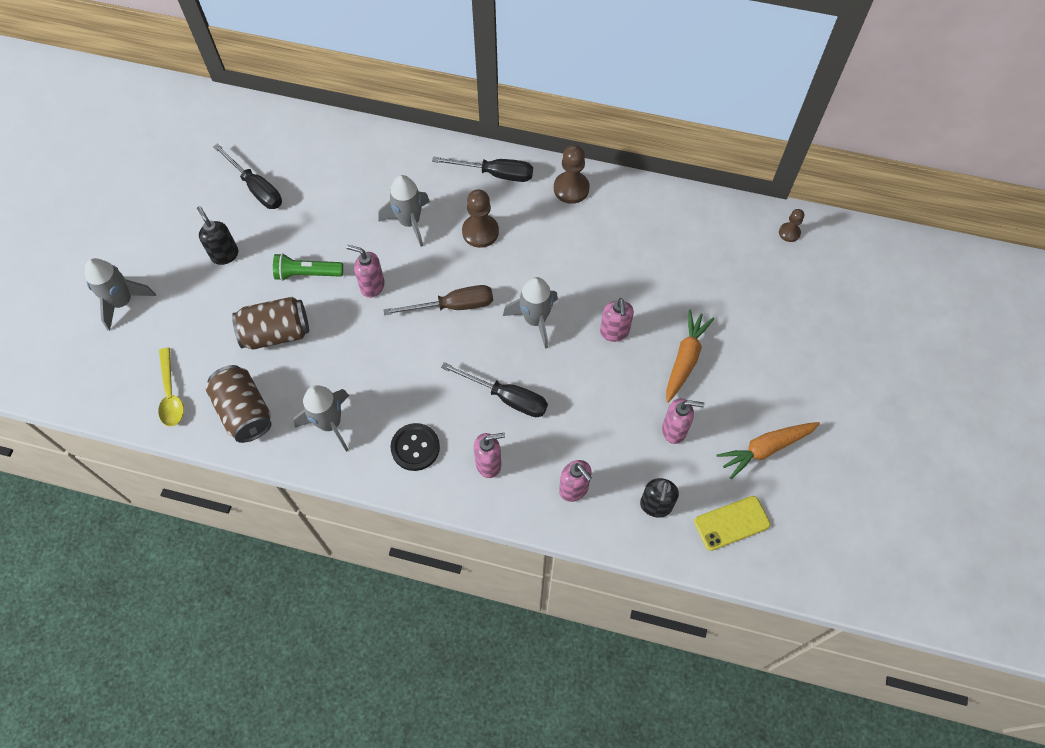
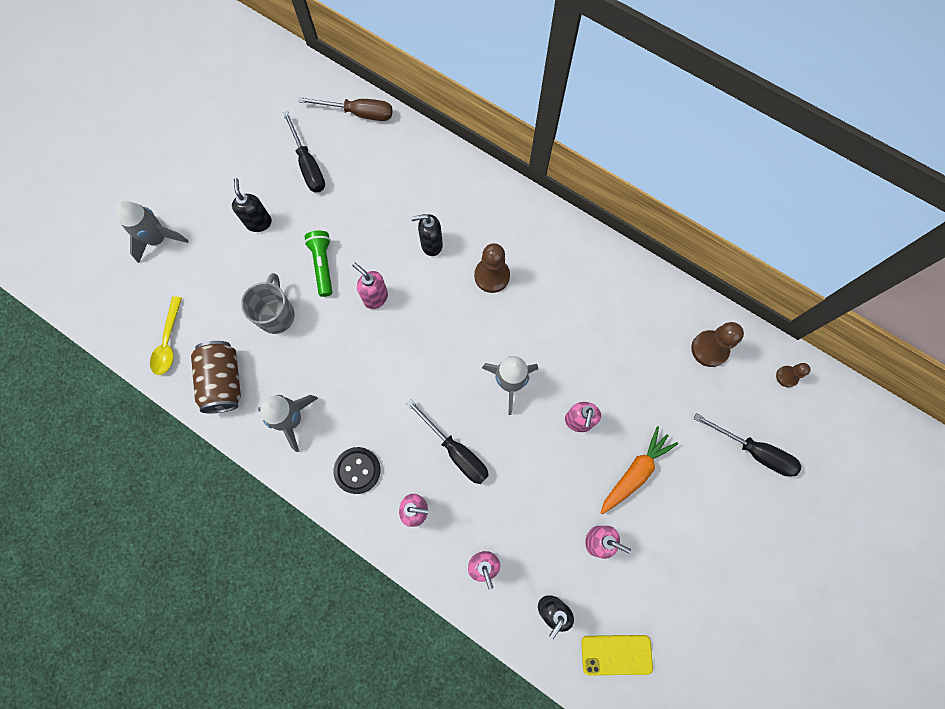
camera: 20 degrees right, 10 degrees up
(276, 333) = (276, 315): brown can -> grey mug
(307, 273) = (323, 265): green flashlight -> green flashlight turned 60 degrees clockwise
(410, 222) = (431, 245): grey rocket -> black soap dispenser
(453, 306) = (440, 342): brown screwdriver -> brown screwdriver (358, 113)
(495, 174) = (527, 221): black screwdriver -> black screwdriver (754, 451)
(571, 189) = (592, 259): brown pawn -> brown pawn (709, 349)
(765, 449) = (677, 592): orange carrot -> none

